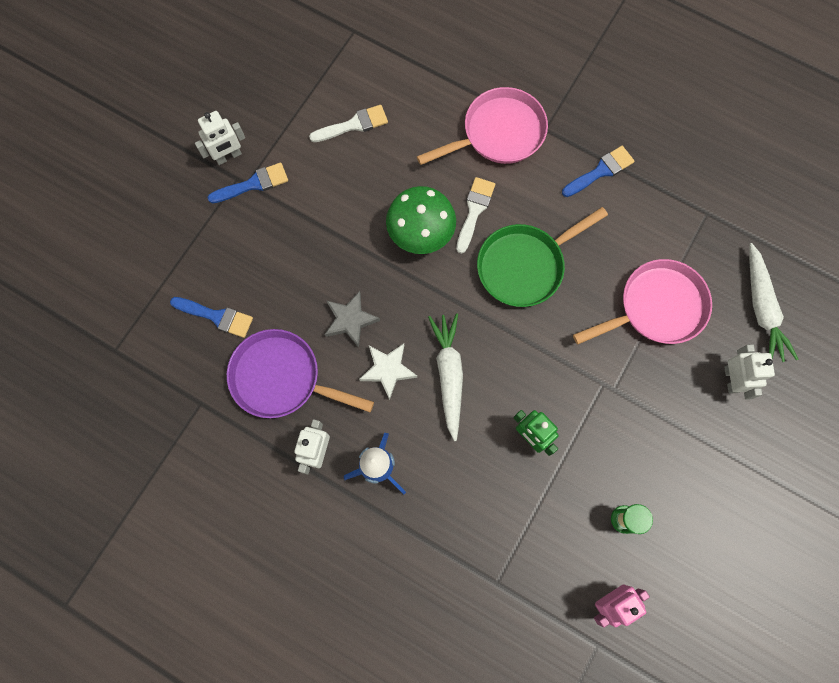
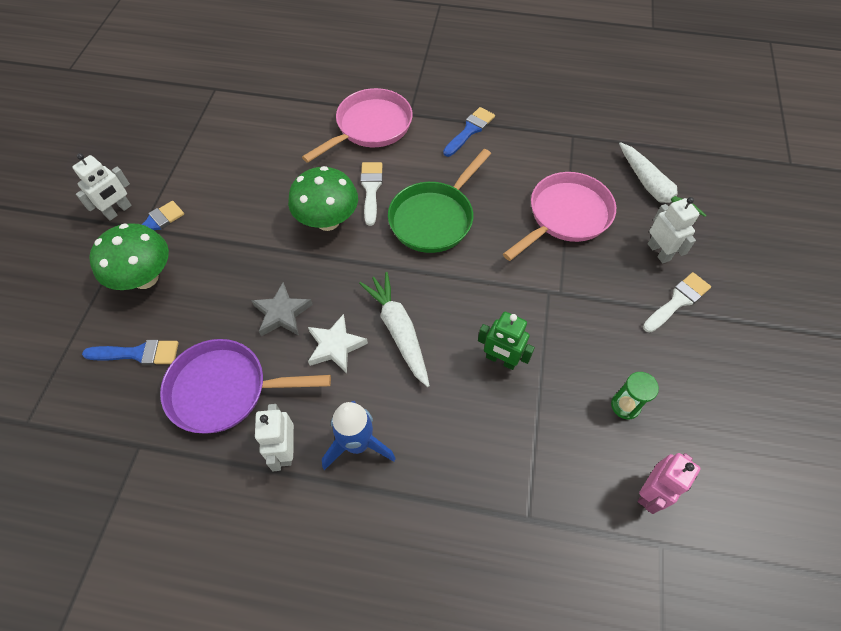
camera: 20 degrees left, 15 degrees down
(238, 240) = (145, 278): none -> green mushroom
(353, 125) = (235, 155): white brush -> white brush (677, 301)

